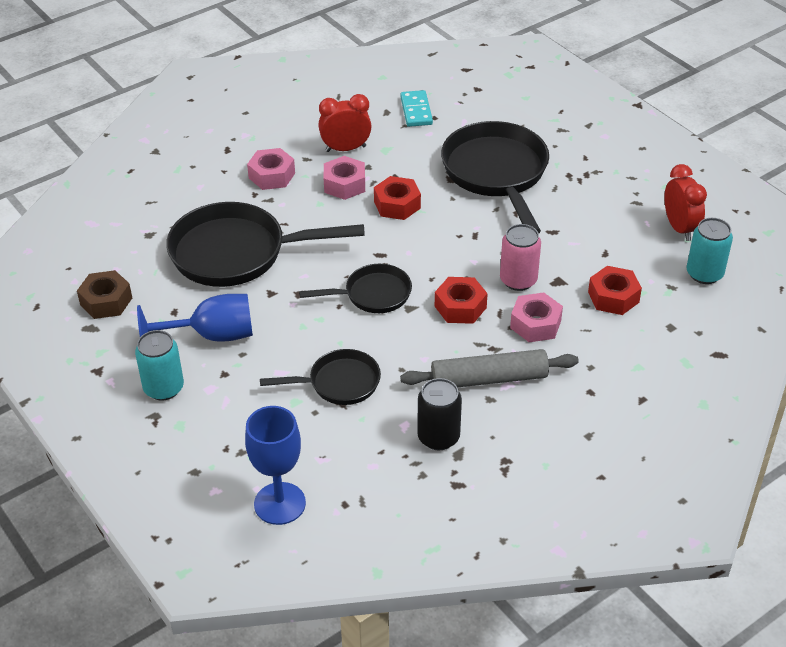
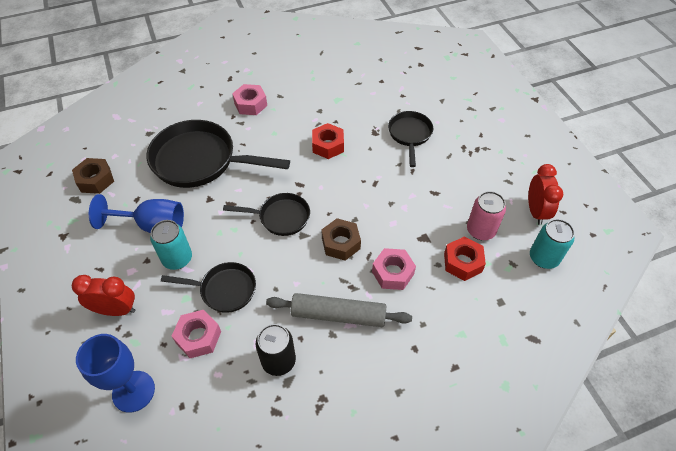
camera: 15 degrees right, 10 degrees up
(163, 388) = (99, 262): turquoise can -> turquoise can (177, 259)
(344, 184) = (297, 121): pink nut -> pink nut (198, 337)
(345, 149) = (309, 93): red clock -> red clock (116, 310)
(416, 111) = (370, 73): turquoise domino -> none
(460, 307) = (341, 243): red nut -> brown nut
(497, 174) = (410, 135): black pan -> black pan, size x0.55
(518, 280) = (393, 230): pink can -> pink can (480, 230)

